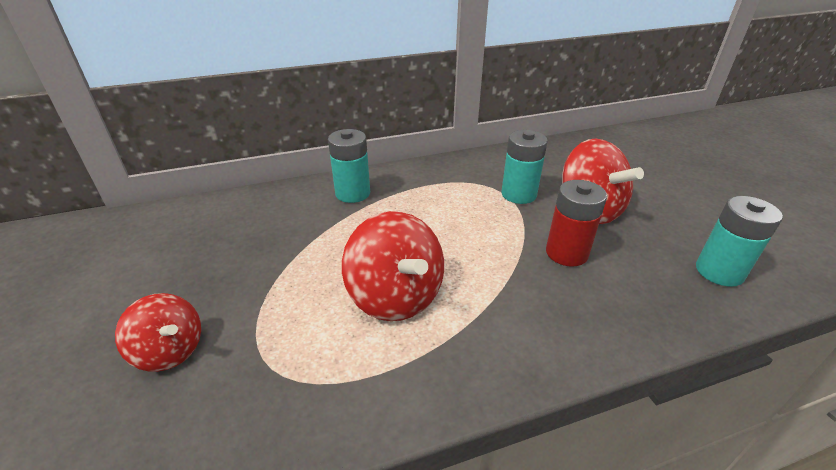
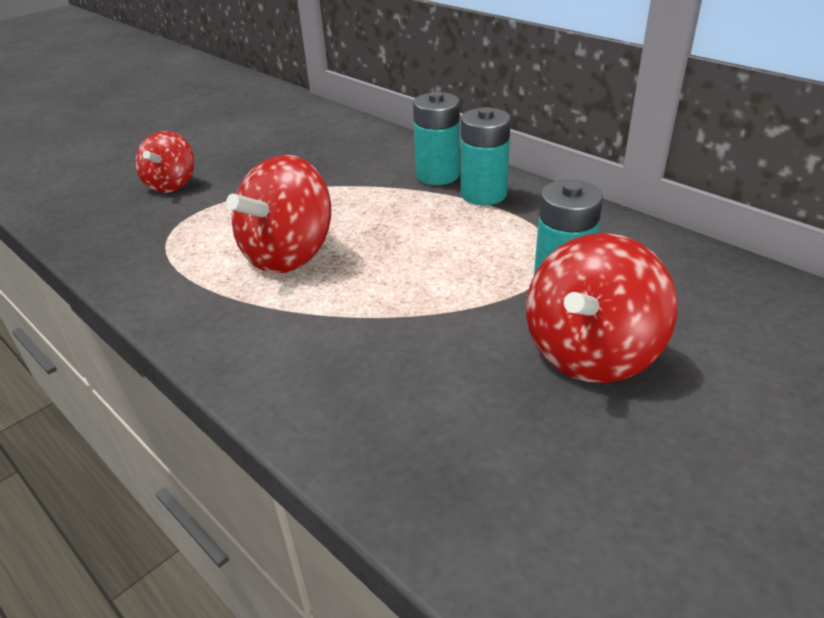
camera: 65 degrees right, 0 degrees up
(566, 253) = (456, 351): red battery -> none
(719, 271) = (546, 528): turquoise battery -> turquoise battery (483, 194)

